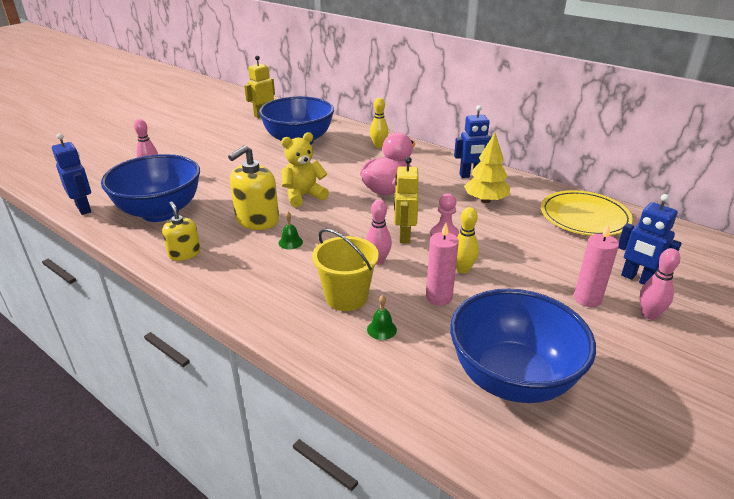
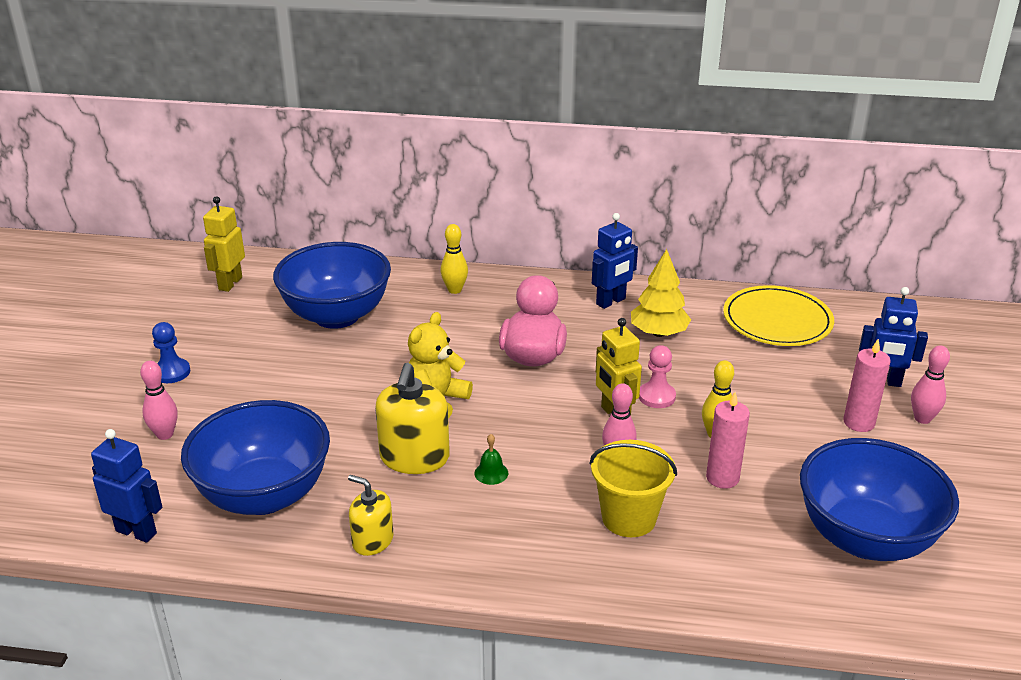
camera: 30 degrees left, 0 degrees up
(188, 145) = (172, 372): none -> blue pawn
(381, 329) = (701, 539): green bell -> none

